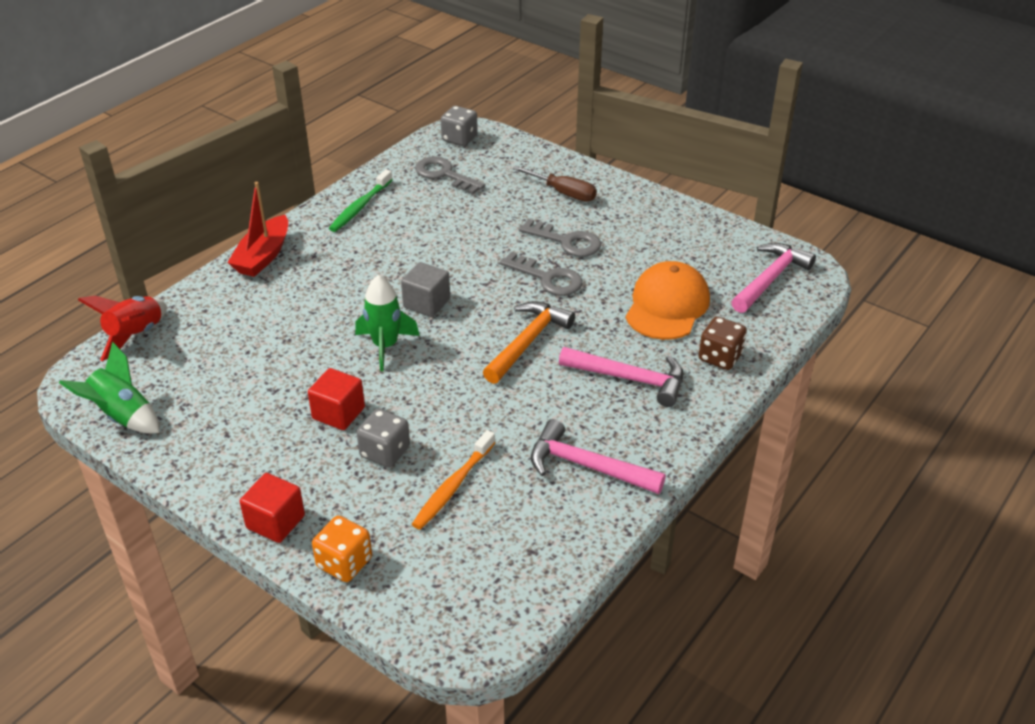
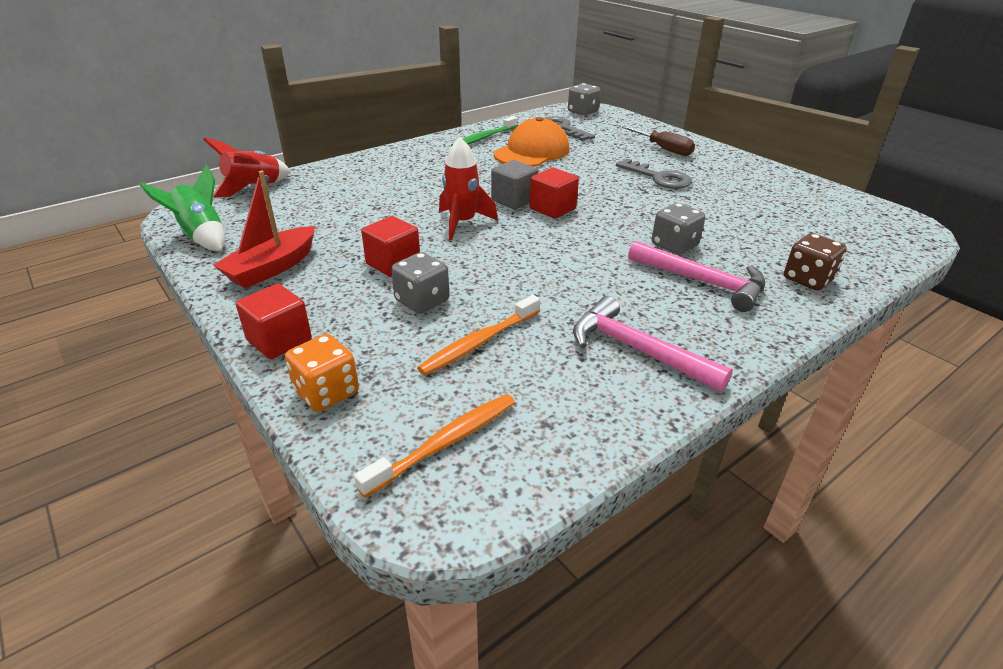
camera: 15 degrees right, 5 degrees down
(263, 256) = (389, 156): red boat -> red boat (272, 268)
(385, 346) = (462, 223): green rocket -> red rocket
(459, 585) = (445, 443): none -> orange toothbrush
(470, 308) = (552, 209): none -> red cube
(528, 342) = (601, 239): orange hammer -> none
(547, 278) = (633, 198): grey key -> none
(598, 337) = (674, 245): none -> grey dice
(667, 306) = (752, 232): orange cap -> orange cap (532, 152)
(770, 279) = (867, 227): pink hammer -> none

